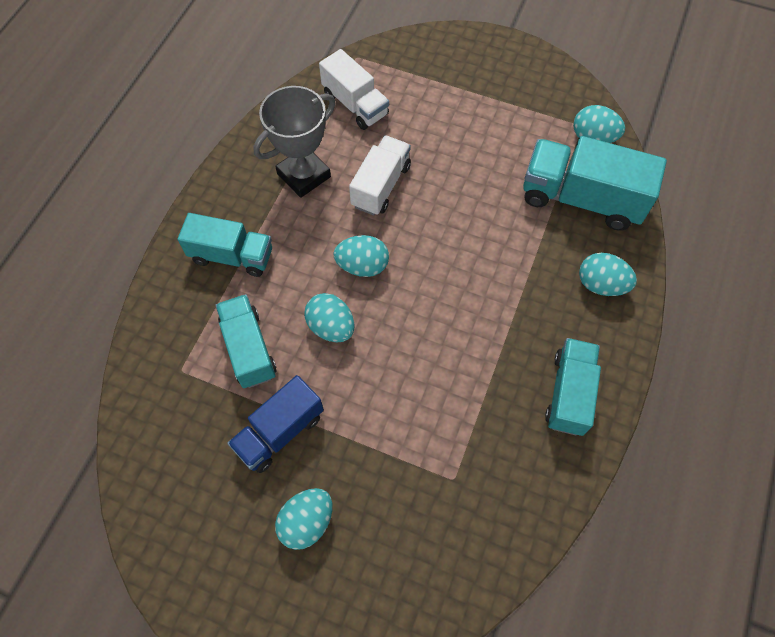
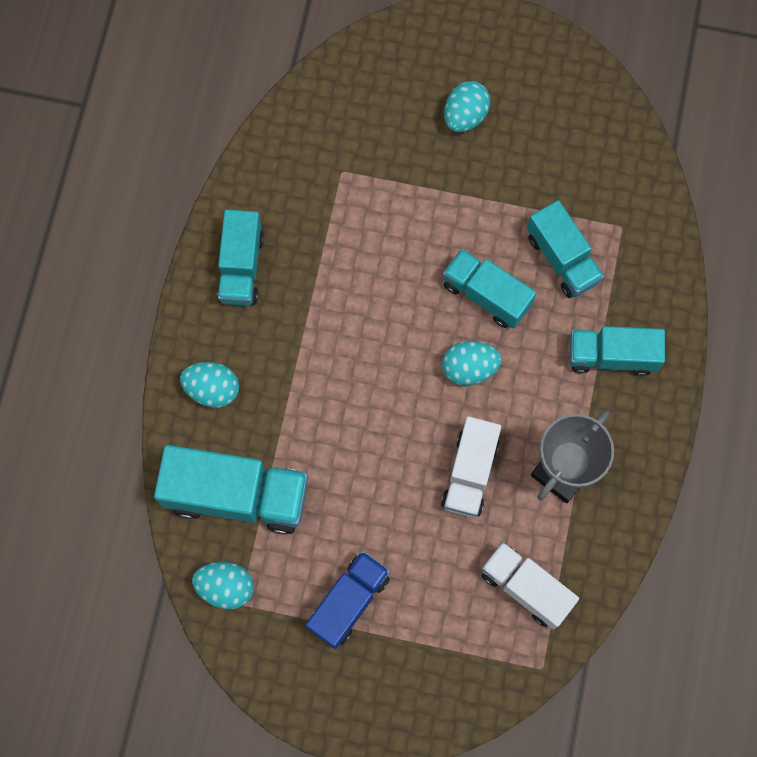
camera: 170 degrees right, 10 degrees up
(280, 432) = (509, 186): blue truck -> blue truck (348, 602)
(331, 327) = (486, 295): turquoise egg -> turquoise truck

